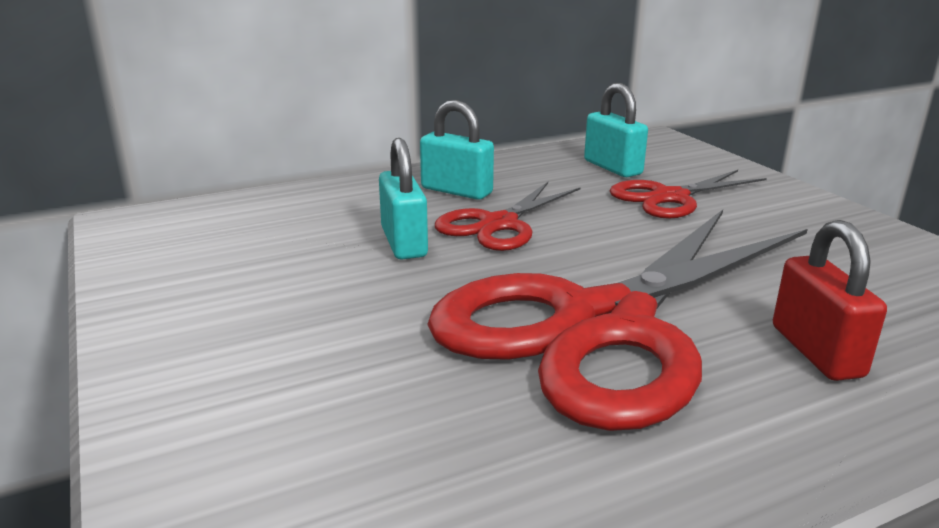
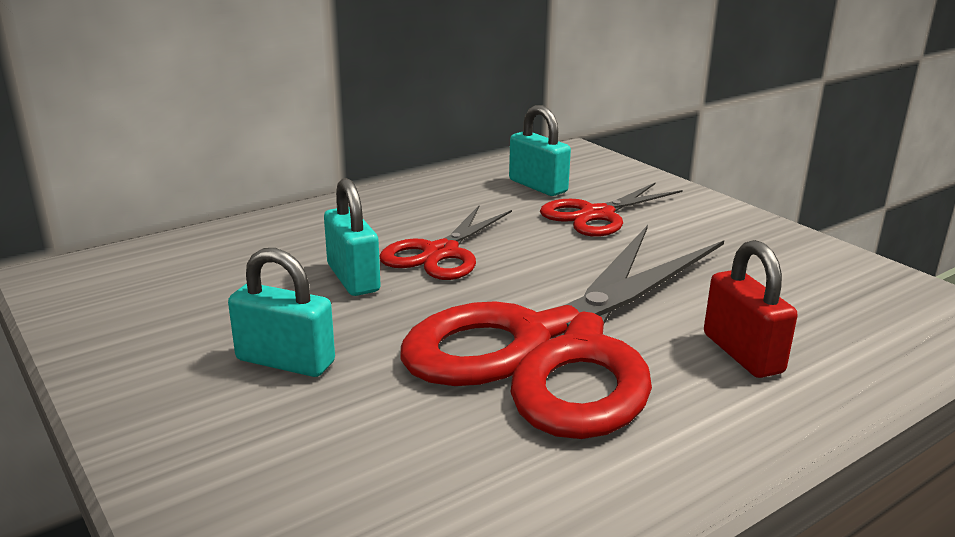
camera: 10 degrees left, 0 degrees up
(456, 191) = (391, 220): turquoise padlock -> turquoise padlock (285, 361)

